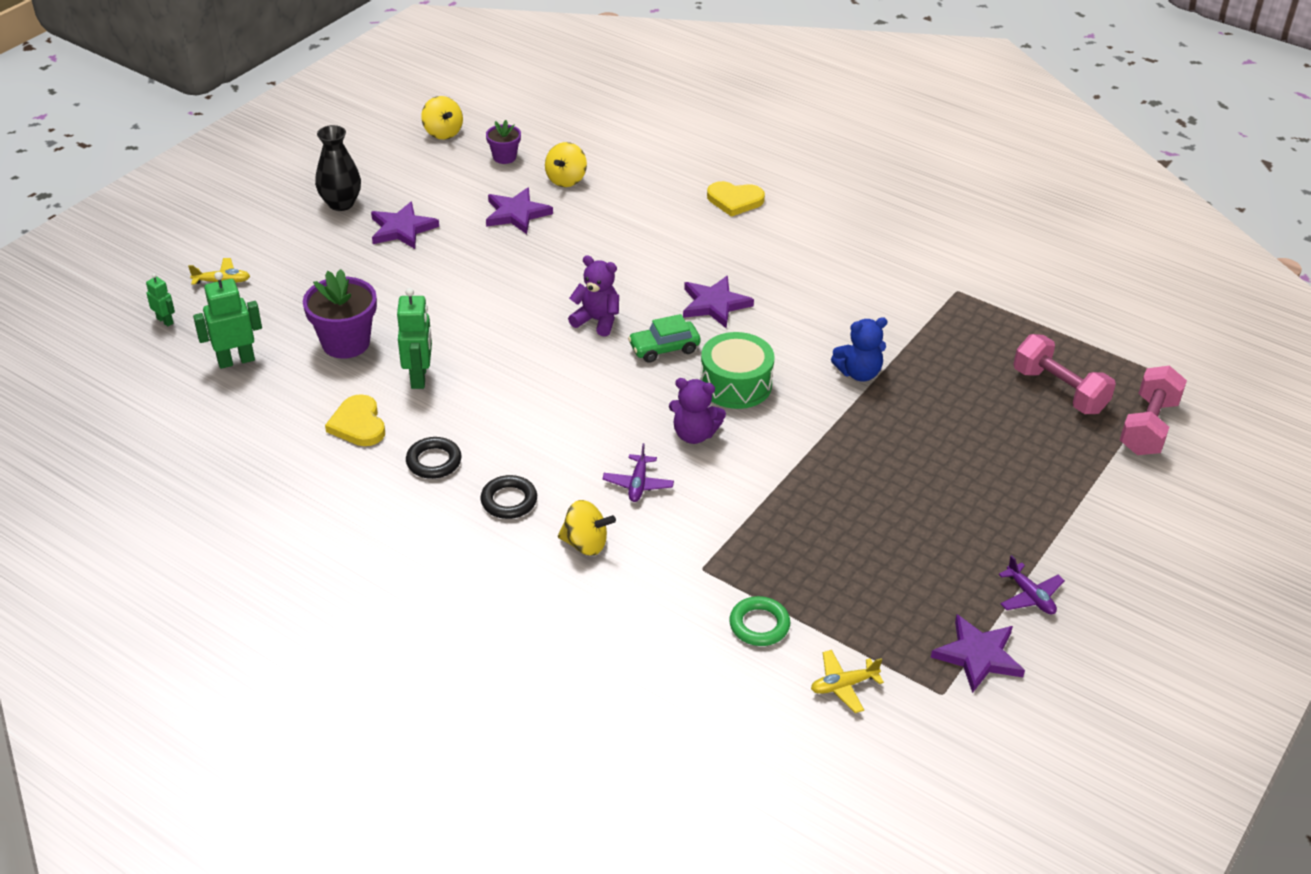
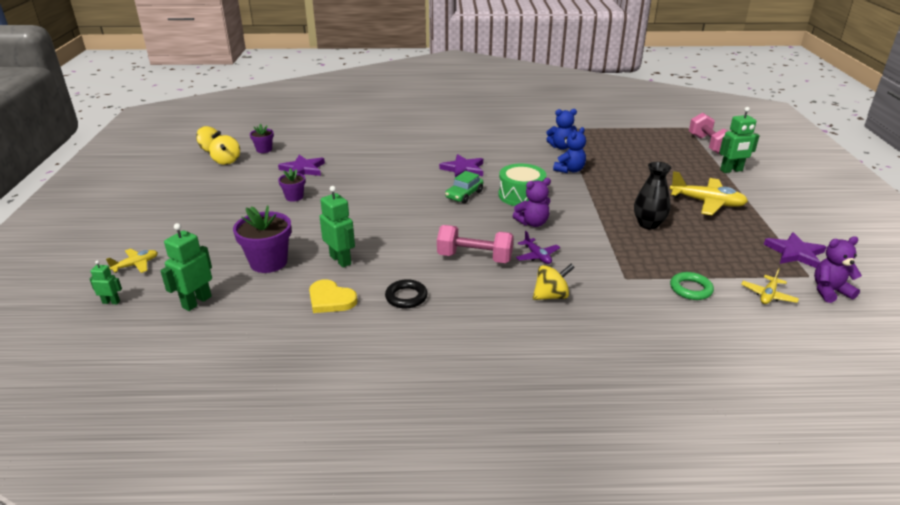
camera: 35 degrees left, 10 degrees down
(341, 203) = (181, 199): black vase -> black vase (648, 224)
(402, 229) = (238, 197): purple star -> none
(462, 257) = (294, 197): none -> purple flower pot
(509, 501) = (479, 296): black ring -> none
(566, 180) = (313, 148): yellow spinning top -> yellow spinning top (227, 161)
(597, 321) = (412, 196): purple teddy bear -> purple teddy bear (829, 291)
(734, 200) = (415, 129): yellow heart -> none
(904, 326) = (561, 147): none -> blue teddy bear
(978, 521) = (707, 203): none -> yellow plane
(1030, 596) = (773, 220): purple plane -> none
(1059, 391) = (658, 146): pink dumbbell -> pink dumbbell (474, 258)
(1107, 488) = (731, 170): none -> green robot

